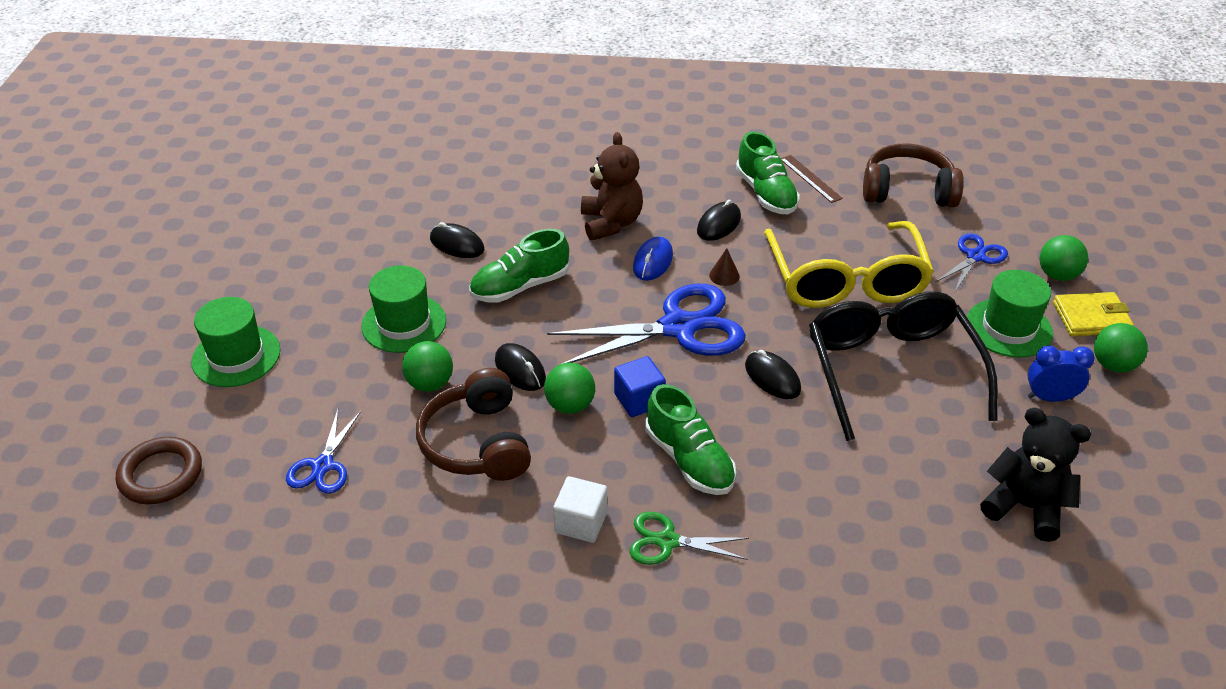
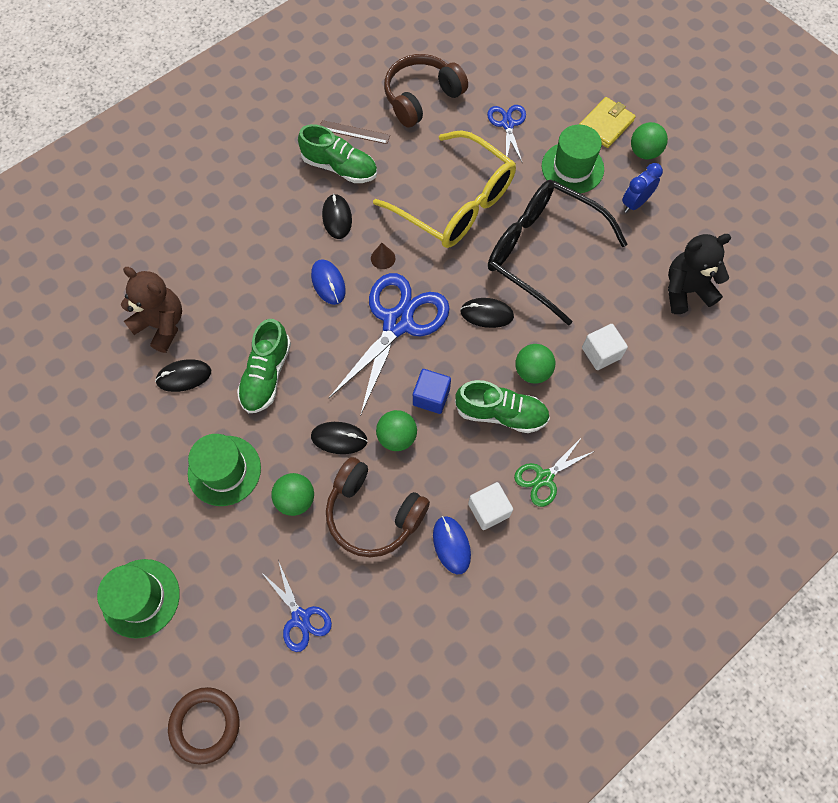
camera: 45 degrees left, 25 degrees up
(512, 520) = (451, 545): none -> blue mouse
(611, 223) = (267, 272): brown teddy bear -> brown teddy bear (162, 325)
(856, 489) = (601, 353): none -> white cube
(1057, 275) = (562, 104): green ball -> green ball (532, 371)

